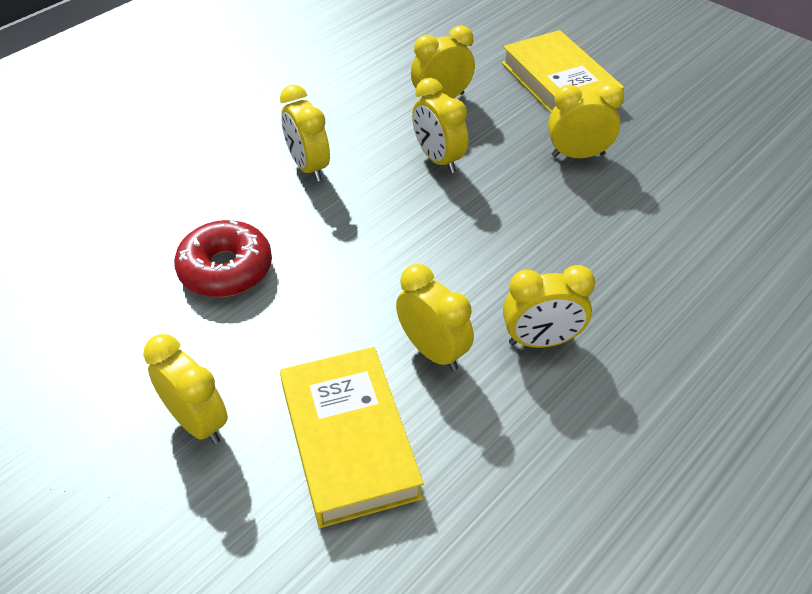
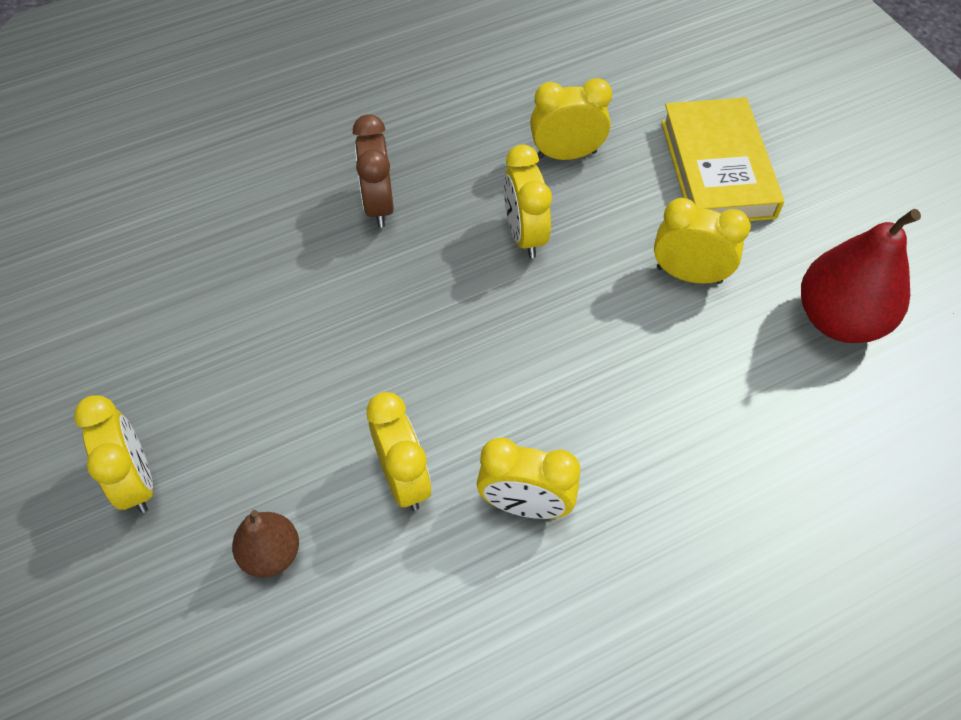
camera: 20 degrees right, 10 degrees up
(226, 269) = (239, 309): red donut -> none
(308, 167) = (378, 205): yellow clock -> brown clock
(349, 440) = (271, 554): yellow book -> brown pear
(700, 156) = (839, 319): none -> red pear

